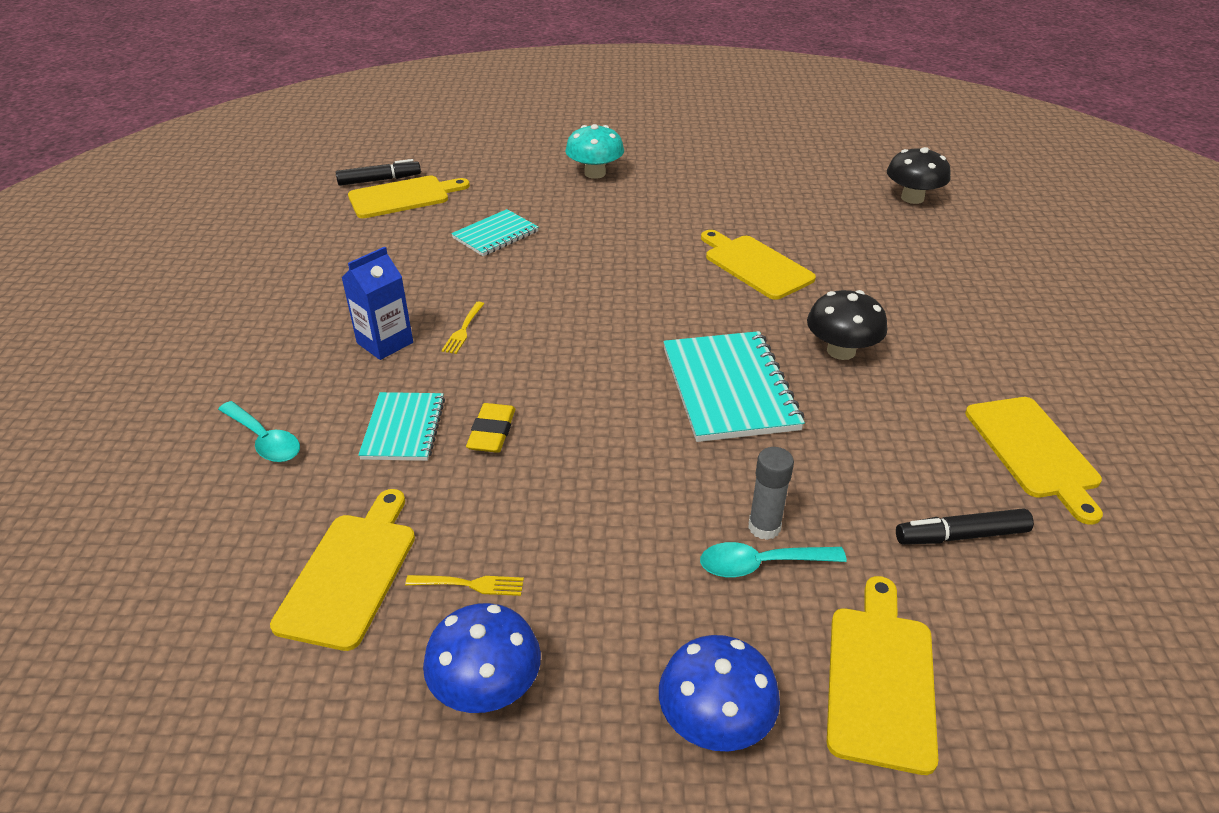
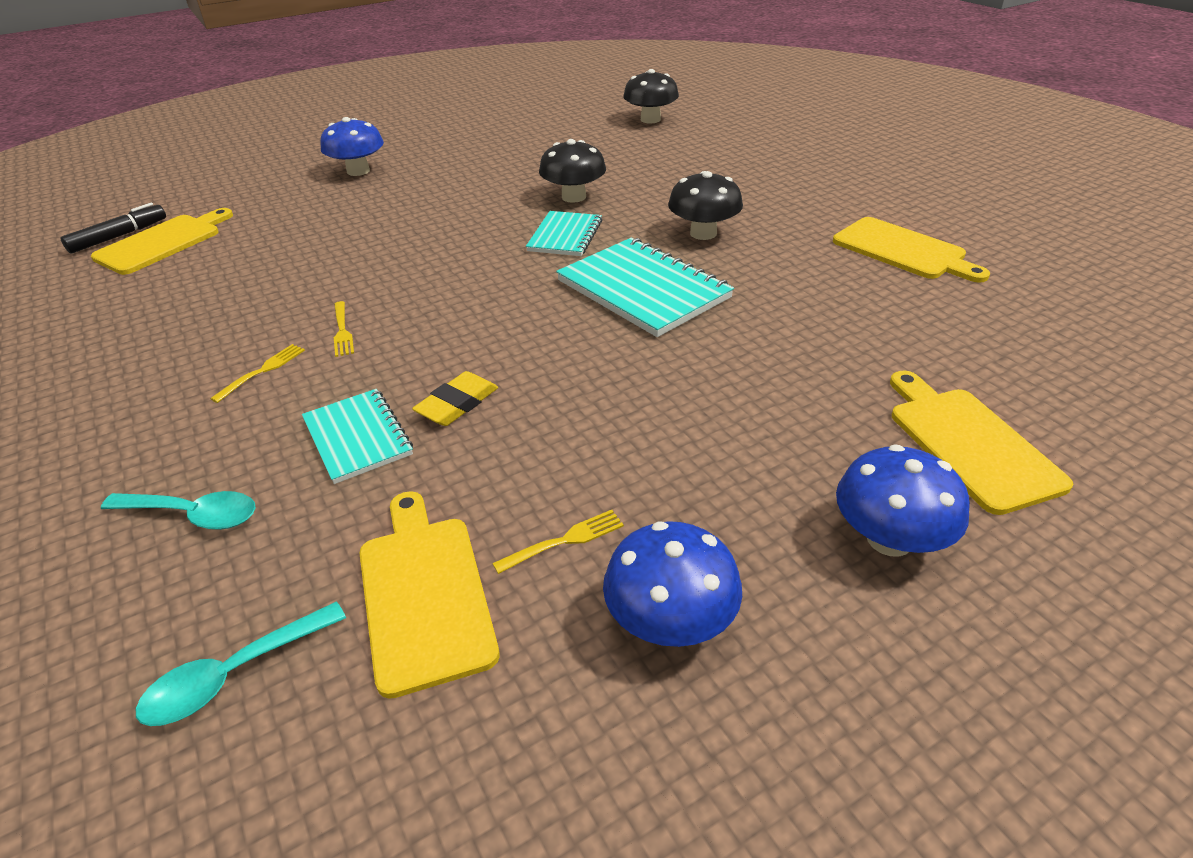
camera: 30 degrees left, 0 degrees up
(385, 343) = (262, 371): blue carton -> yellow fork
(492, 432) = (457, 403): yellow eraser -> yellow eraser turned 60 degrees clockwise
(495, 235) = (301, 245): turquoise notebook -> turquoise notebook (565, 236)
(595, 173) = (358, 171): turquoise mushroom -> blue mushroom
(755, 265) = (574, 197): yellow cutting board -> black mushroom
(760, 564) = (800, 405): turquoise spoon -> turquoise spoon (233, 675)
(764, 527) = (775, 377): grey glue stick -> none
(961, 536) = (916, 322): black marker -> none

